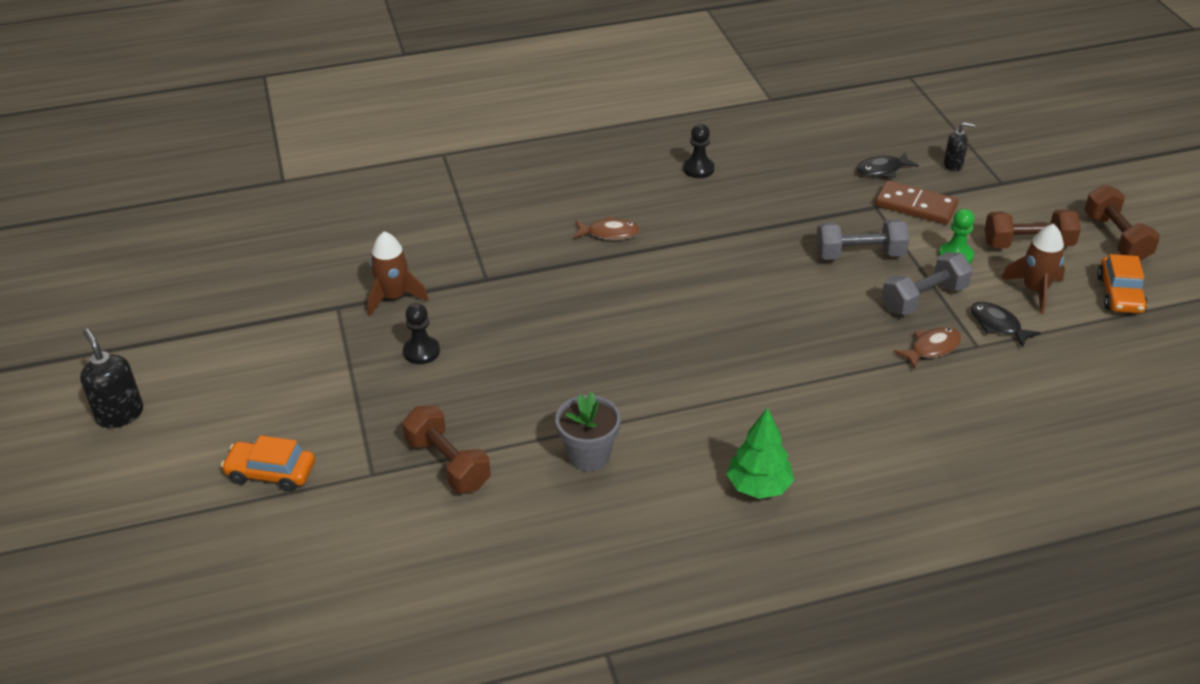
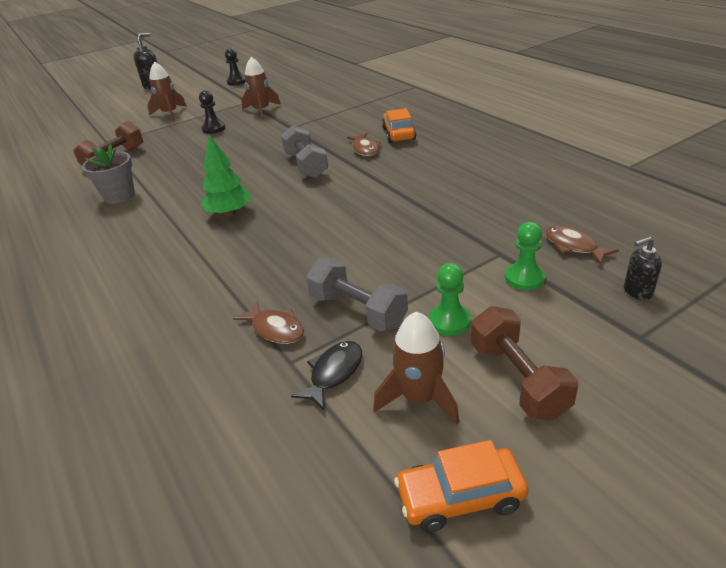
camera: 75 degrees right, 5 degrees down
(271, 473) = (110, 122): orange car -> orange car (398, 134)
(303, 396) = (170, 114): none -> brown rocket
(698, 169) = (478, 160): black pawn -> black pawn (236, 82)
(759, 486) = (80, 266): green tree -> green tree (230, 213)
(859, 254) = (410, 258): grey dumbbell -> grey dumbbell (306, 165)
(882, 170) = (573, 246): black fish -> brown fish
(915, 206) = (524, 278): brown domino -> green pawn
(953, 165) = (637, 291): black soap dispenser -> black soap dispenser turned 90 degrees clockwise
(1116, 238) = (609, 479): brown dumbbell -> none

